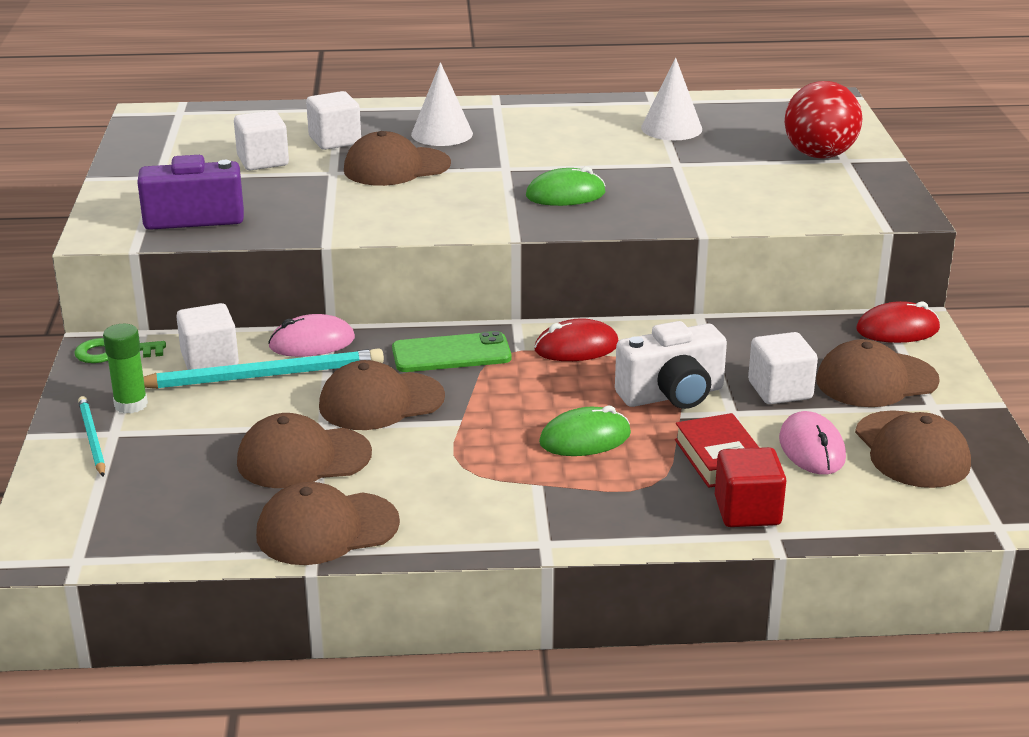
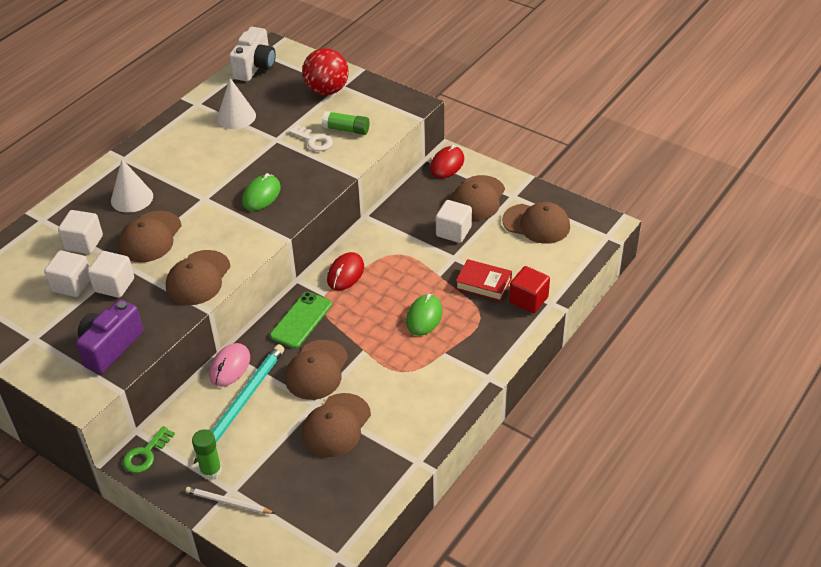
camera: 50 degrees left, 15 degrees up
(92, 438) = (228, 502): turquoise pencil -> white pencil
(210, 360) = (201, 416): white cube -> white cube (114, 285)
(327, 529) = (405, 447): brown cap -> brown cap (198, 278)
(672, 395) = (420, 267): white camera -> white camera (255, 67)
(715, 184) = (313, 140): none -> white key
(773, 194) = (346, 129): none -> green glue stick
(811, 448) = (505, 251): pink mouse -> none

